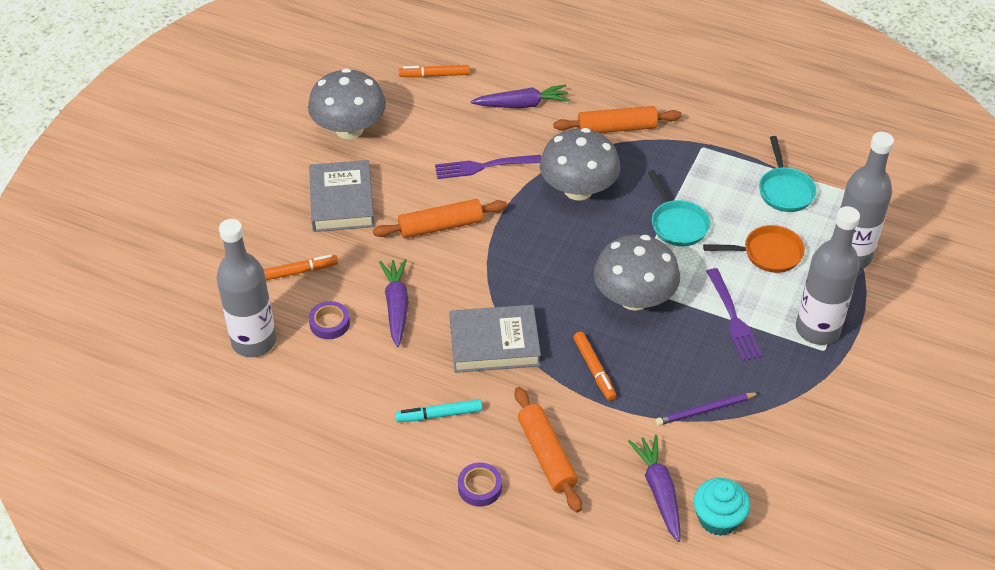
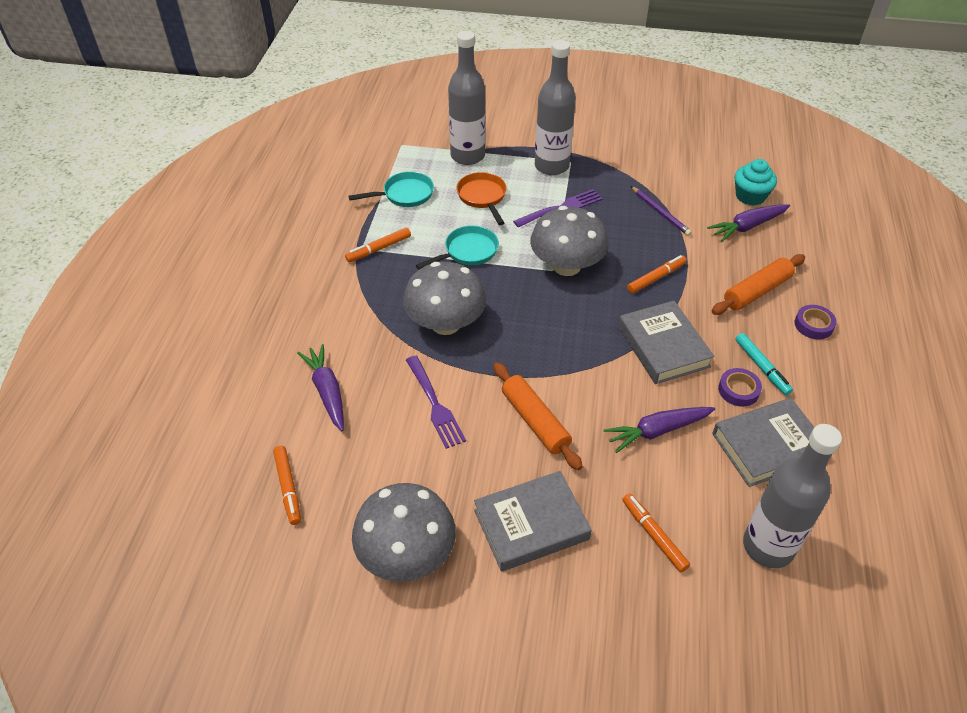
camera: 105 degrees left, 0 degrees up
(329, 323) = (707, 483): purple tape -> purple tape (738, 390)
(347, 381) = (767, 446): none -> grey book
(616, 128) = (349, 310): orange rolling pin -> none
(698, 159) = (379, 249): none -> orange marker

